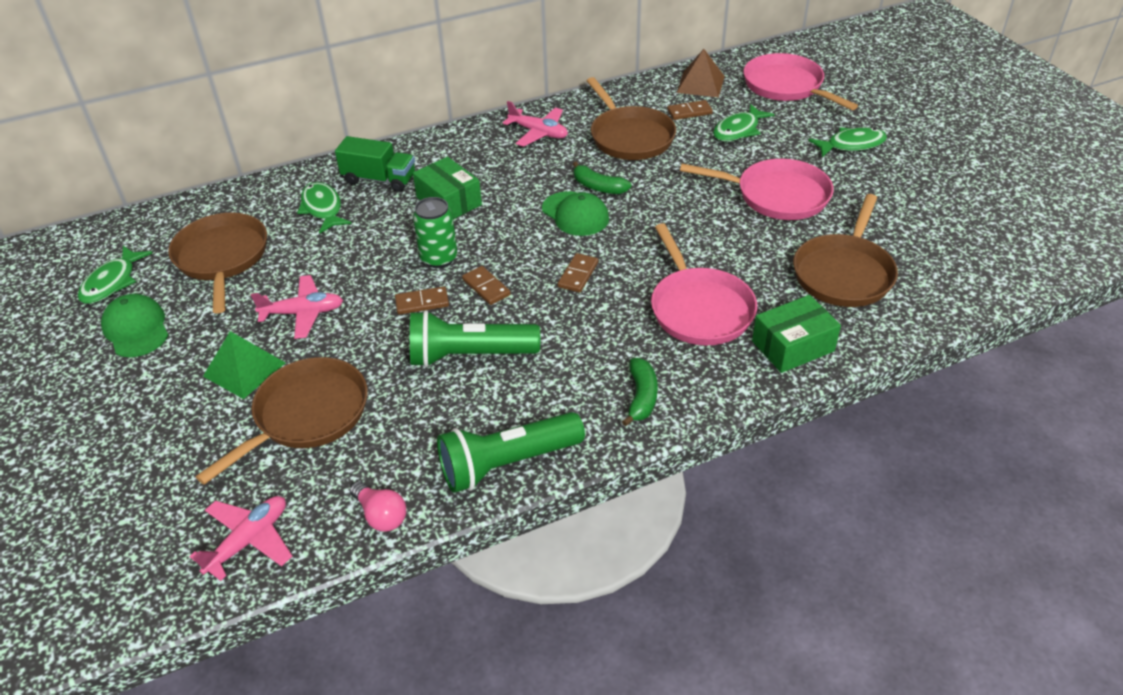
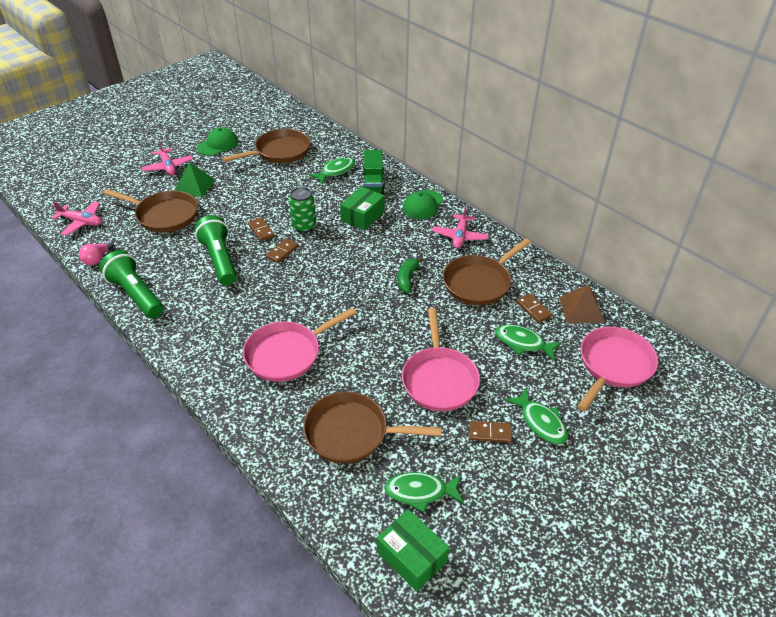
camera: 70 degrees right, 0 degrees up
(112, 282) = (250, 126): green fish -> green fish (420, 492)
(303, 313) = (242, 191): pink plane -> pink plane (168, 167)
(575, 214) = (371, 274): green cap -> green cap (423, 205)
(578, 275) = (306, 288): brown domino -> brown domino (490, 433)
(641, 397) = (196, 340): green banana -> none
(793, 346) = (258, 410): green box -> green box (411, 557)

